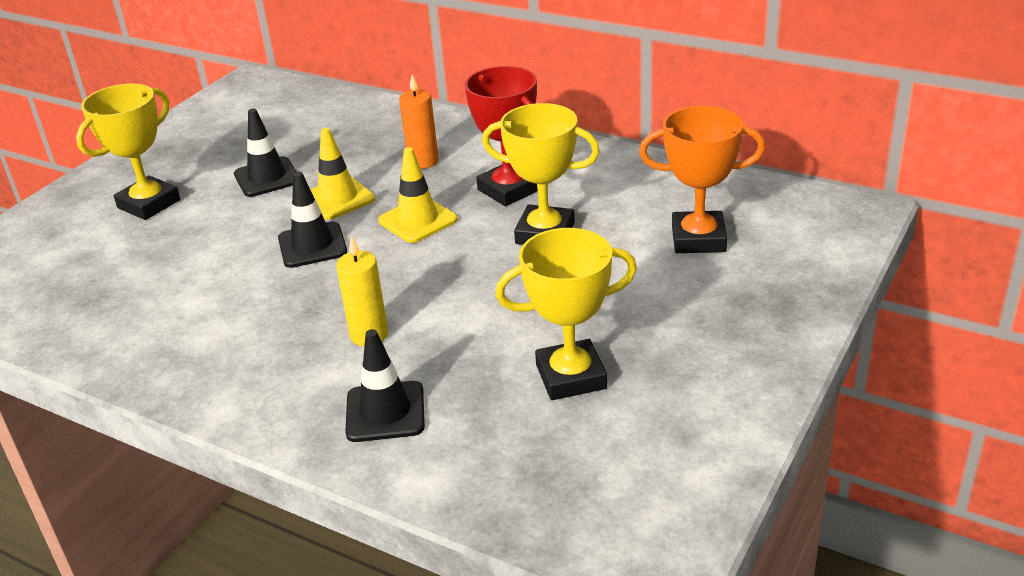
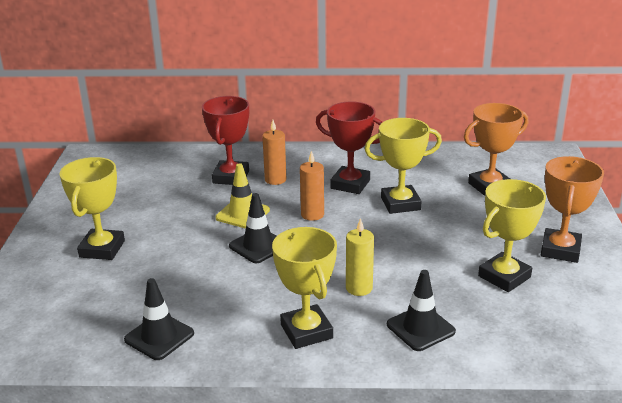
camera: 30 degrees left, 5 degrees down
(251, 371) = (306, 331): none -> yellow trophy
(267, 177) = (175, 212): black traffic cone -> black traffic cone (159, 336)
(375, 146) = (231, 177): none -> red trophy
(418, 220) = (312, 214): yellow traffic cone -> orange candle
(696, 362) = (560, 250): none -> orange trophy

